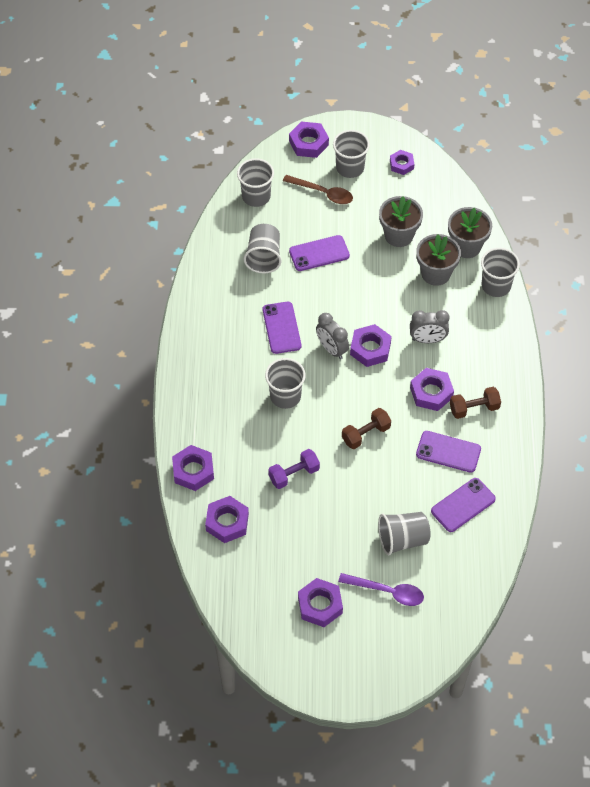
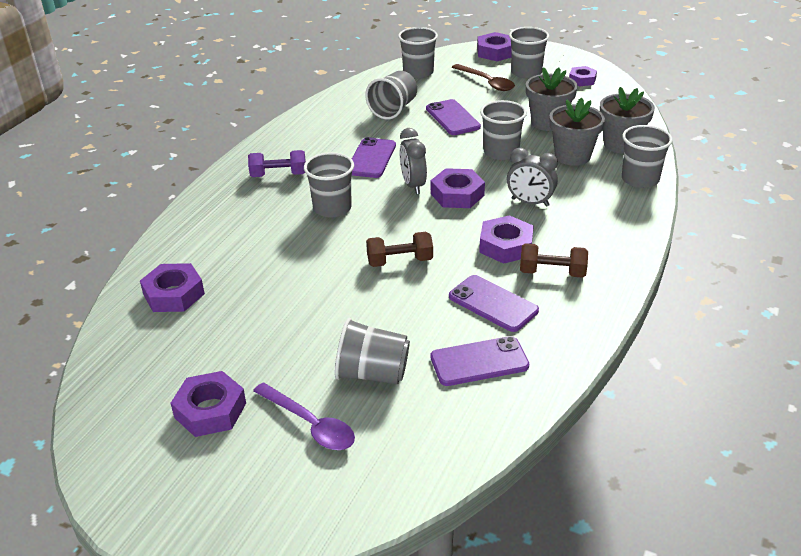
camera: 25 degrees right, 20 degrees down
(193, 471) = (179, 241): purple nut -> none
(294, 474) = (287, 273): purple dumbbell -> purple dumbbell (278, 175)
(319, 253) = (452, 118): purple phone -> purple phone turned 60 degrees clockwise
(379, 286) = (501, 152): none -> grey cup

